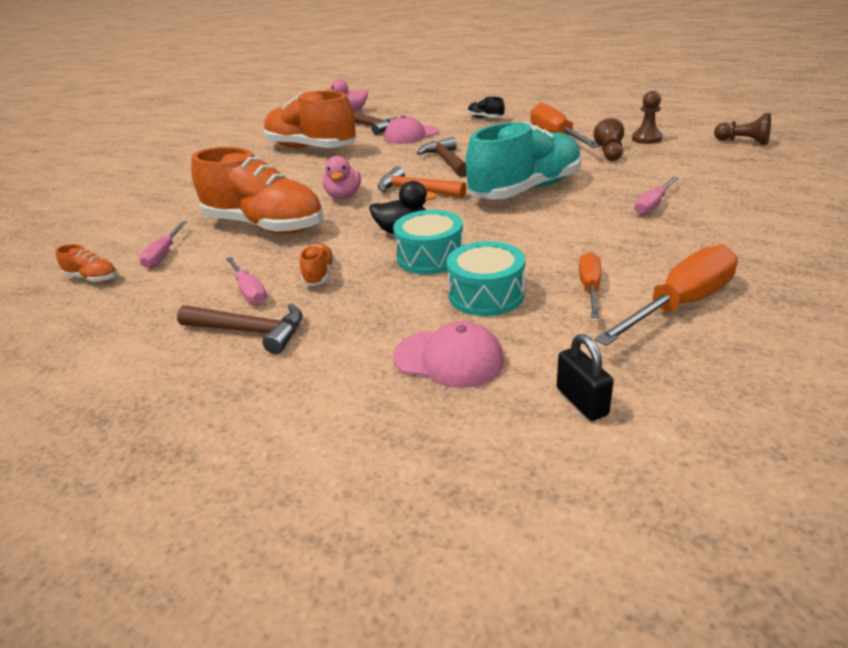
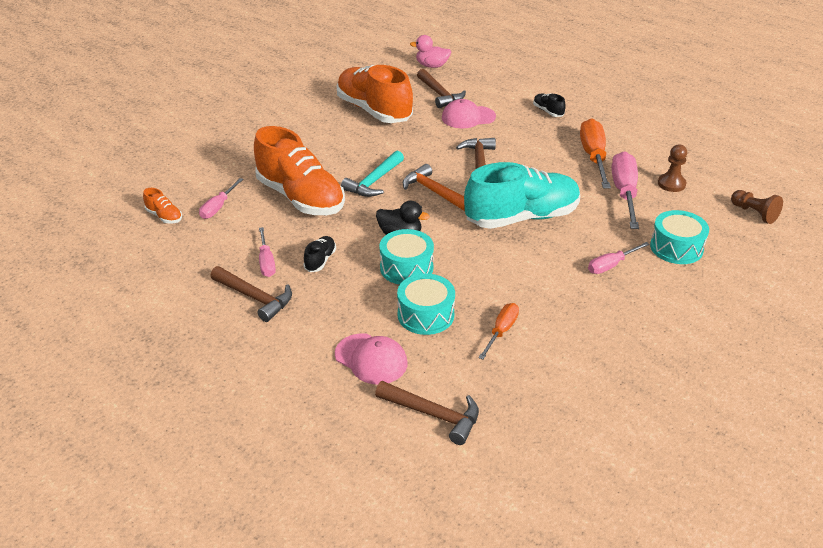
camera: 15 degrees right, 5 degrees up
(319, 274) = (320, 260): orange shoe -> black shoe
(344, 196) = (374, 181): pink duck -> turquoise hammer
(582, 401) = (433, 415): black padlock -> brown hammer
(609, 153) = (624, 193): brown pawn -> pink screwdriver
(680, 304) = (553, 364): orange screwdriver -> none
(701, 178) = (676, 248): none -> turquoise drum

